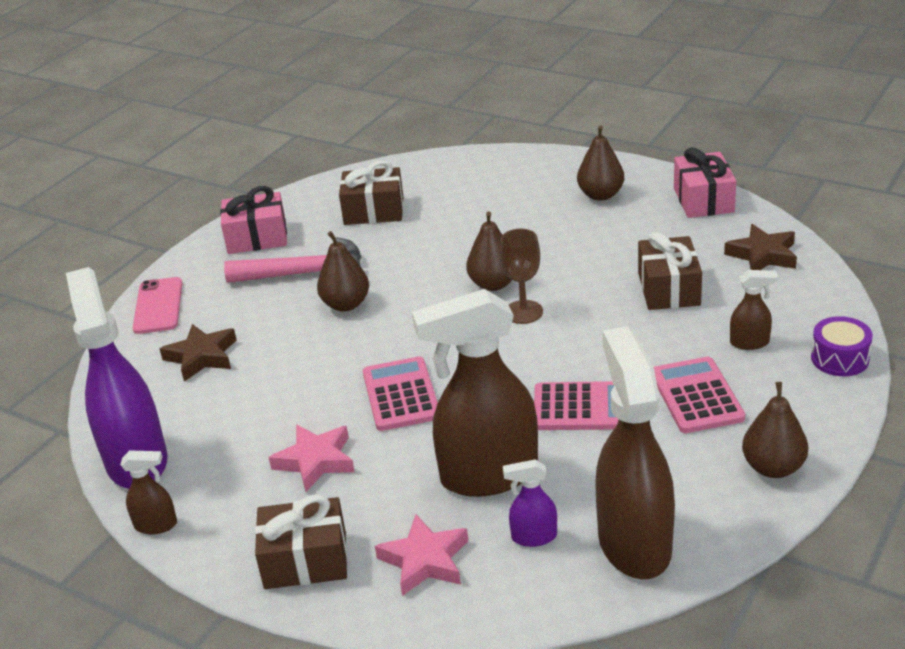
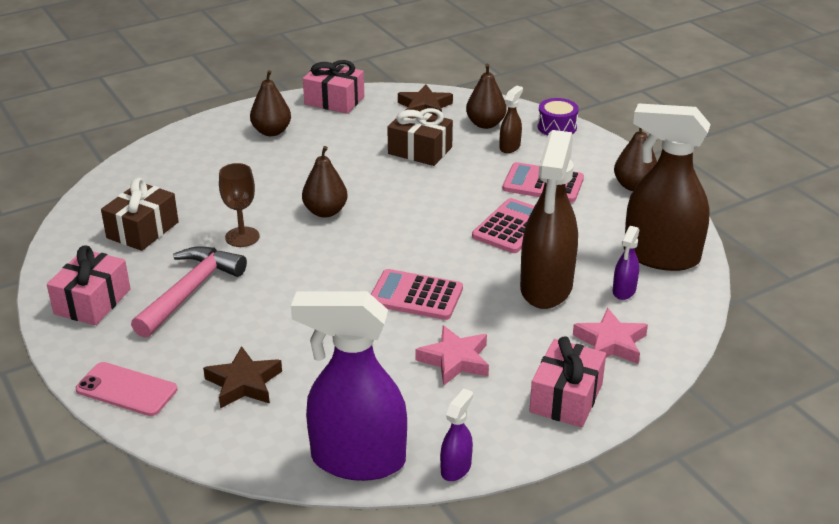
camera: 65 degrees left, 0 degrees up
(156, 525) = (456, 468): brown spray bottle -> purple spray bottle
(305, 560) = (566, 398): brown gift -> pink gift
(346, 304) = (264, 285): brown pear -> brown pear (485, 124)
(523, 312) = (376, 212): brown goblet -> brown goblet (242, 237)

